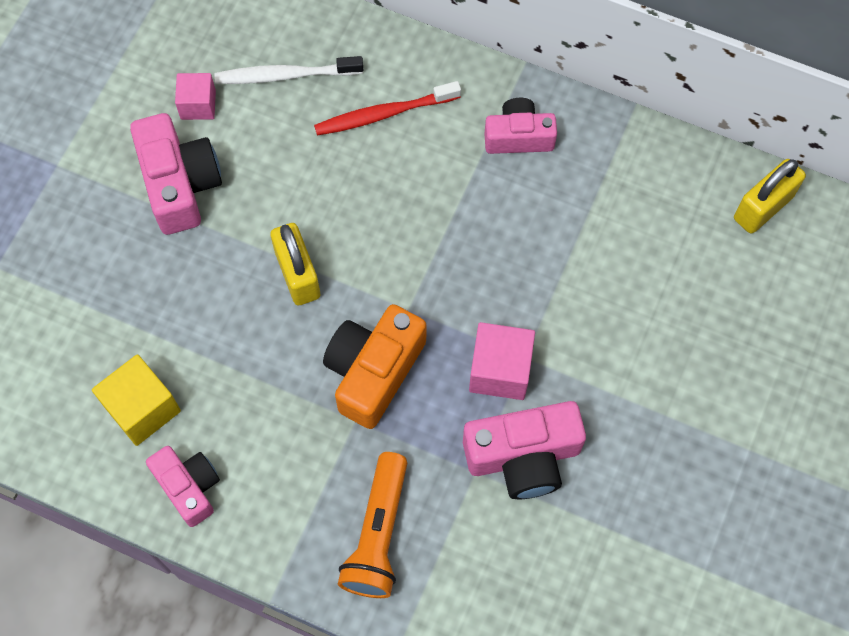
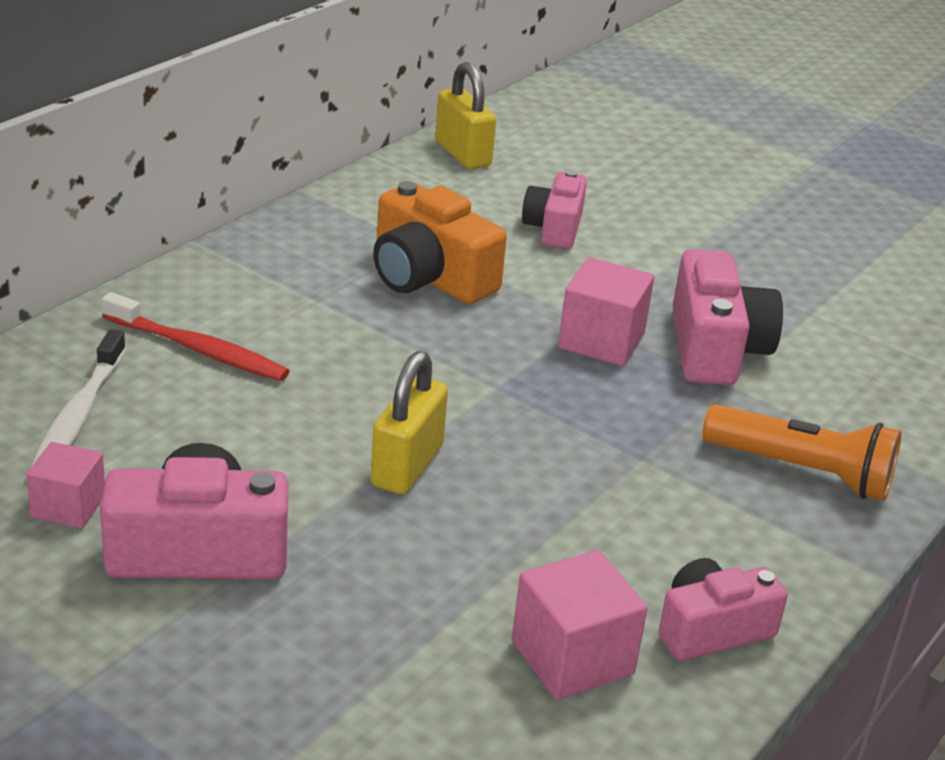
camera: 80 degrees left, 35 degrees down
(142, 408) = (572, 657): yellow cube -> pink cube
(298, 274) = (407, 465): yellow padlock -> yellow padlock turned 60 degrees counterclockwise
(373, 371) = (575, 431): orange camera -> orange camera (429, 277)
(384, 114) = (198, 349): red toothbrush -> red toothbrush turned 60 degrees counterclockwise
(518, 136) = (294, 265): pink camera -> pink camera (554, 228)

